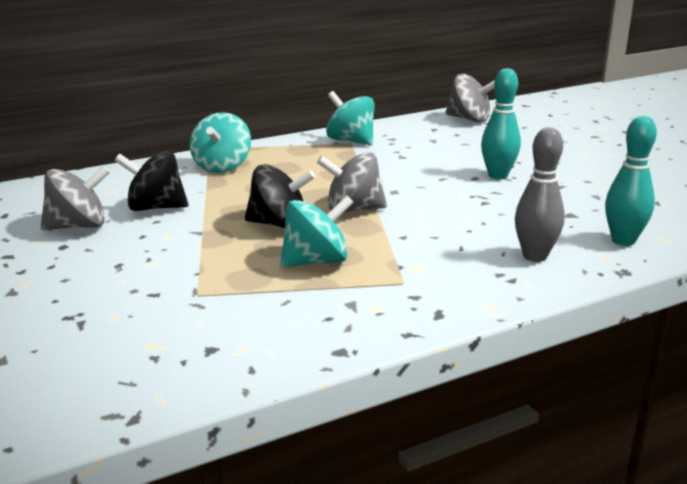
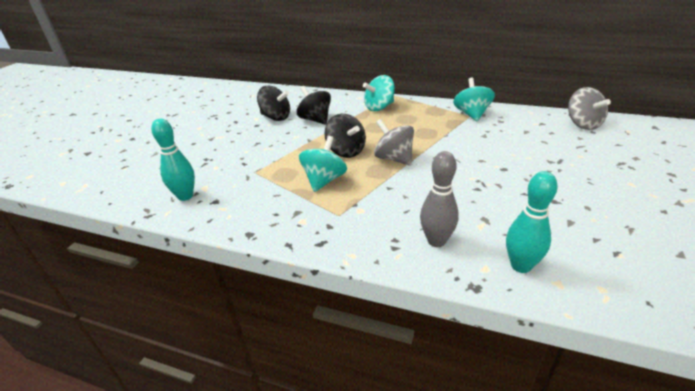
camera: 50 degrees right, 10 degrees up
(78, 226) = (276, 117): grey spinning top -> black spinning top
(316, 261) = (324, 180): turquoise spinning top -> turquoise spinning top turned 90 degrees counterclockwise
(498, 176) = (522, 174): turquoise bowling pin -> turquoise bowling pin (185, 196)

